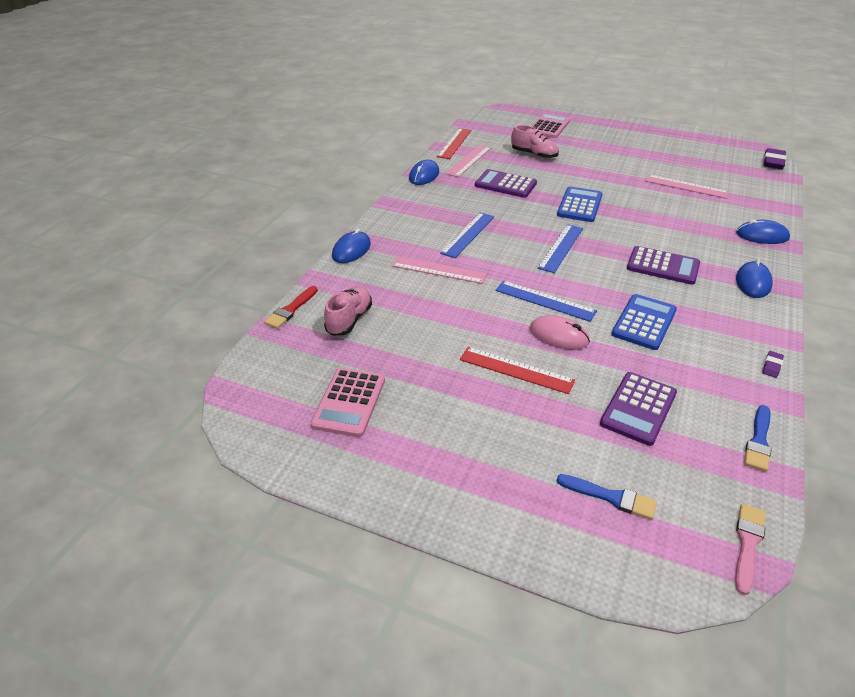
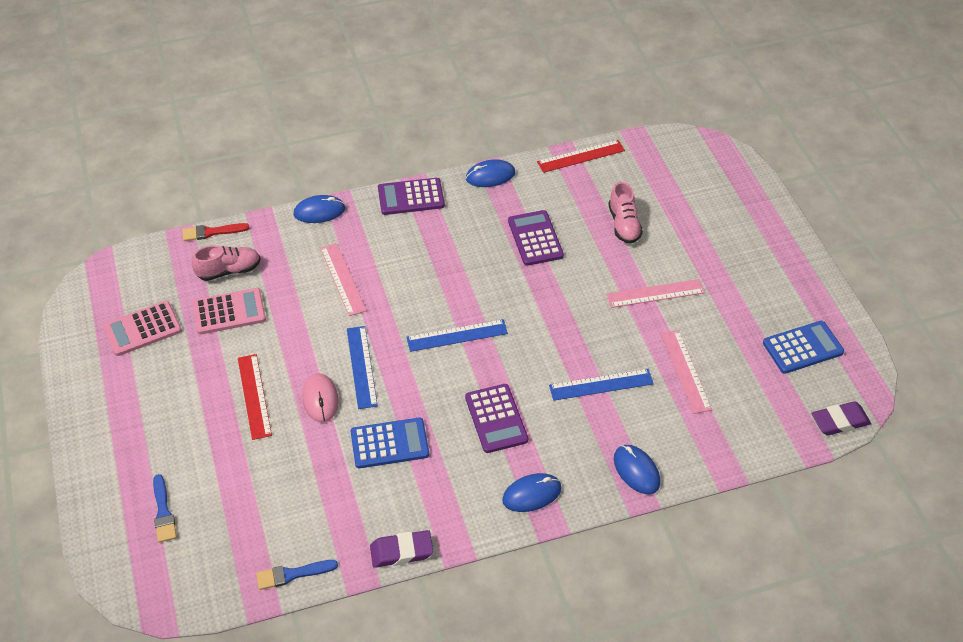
camera: 50 degrees right, 10 degrees up
(468, 234) = (416, 265): blue ruler -> blue ruler (601, 384)
(469, 161) = (555, 187): pink ruler -> pink ruler (655, 293)
(549, 127) = (707, 201): pink calculator -> pink calculator (229, 312)
(579, 205) = (551, 310): blue calculator -> blue calculator (802, 348)
(638, 408) = (270, 488): purple calculator -> purple calculator (411, 197)
(747, 544) = (176, 603): pink brush -> none
(771, 366) = (401, 552): purple eraser -> purple eraser, size x1.93

